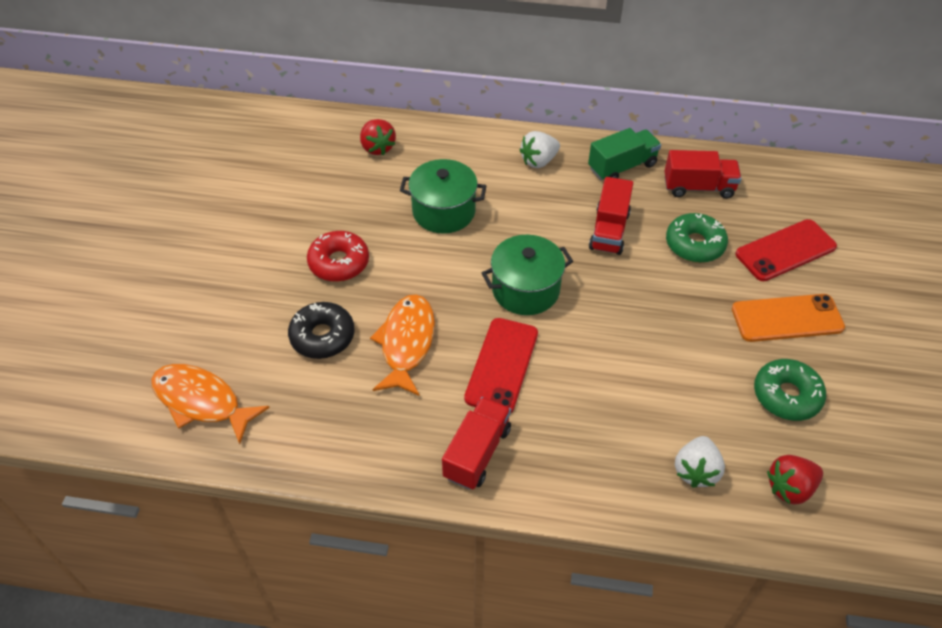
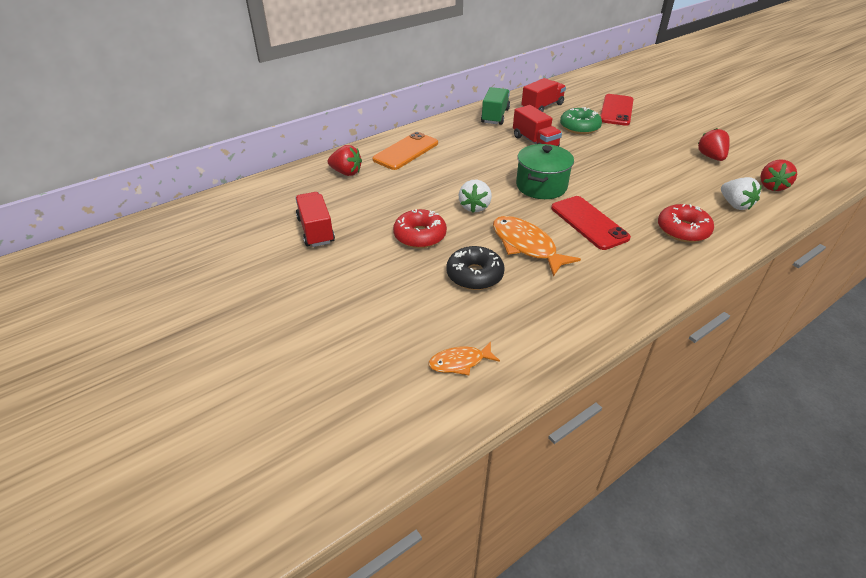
camera: 45 degrees left, 10 degrees down
(201, 401) = (460, 362): orange fish -> orange fish, size x0.57
(443, 211) = (438, 179): green pot -> none
(477, 453) = (647, 266): red truck -> red truck (316, 230)
(539, 161) = (450, 133): white strawberry -> white strawberry (474, 207)
(580, 449) = (683, 230): none -> red donut
(786, 395) = (711, 157): green donut -> red strawberry
(787, 318) = (661, 132): orange phone -> orange phone (406, 151)

